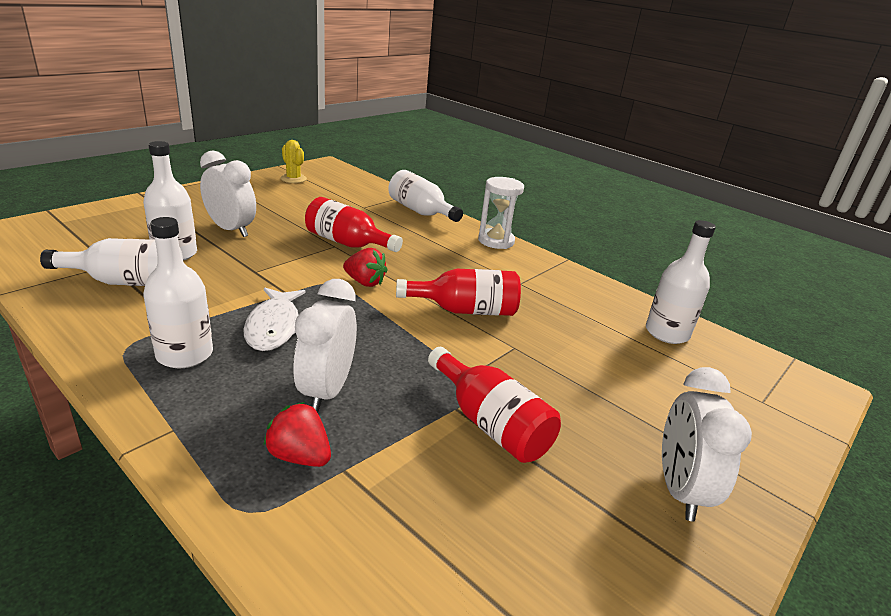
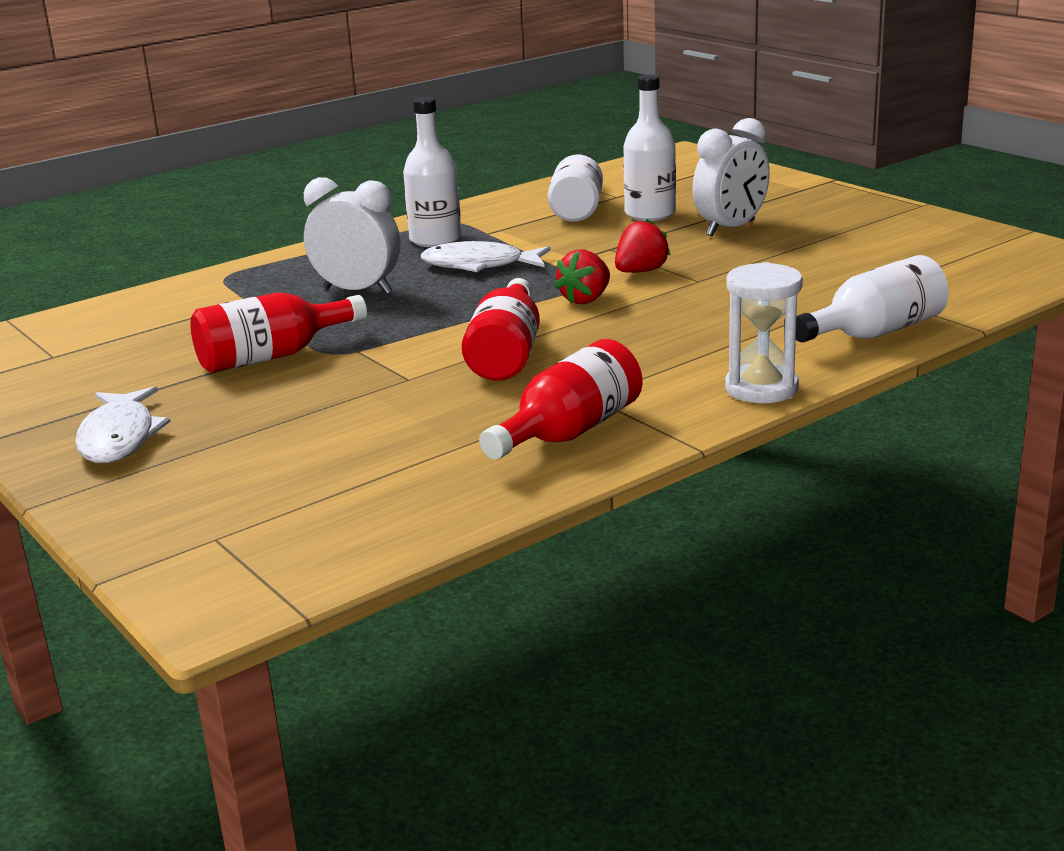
camera: 105 degrees right, 5 degrees down
(293, 179) = (969, 243): yellow cactus -> none
(299, 456) = (273, 286): red strawberry -> red strawberry (640, 272)
(347, 243) = (710, 287): red bottle -> red bottle (569, 432)
(667, 333) = (417, 498): white bottle -> none
(679, 490) = (119, 437): white clock -> white fish

